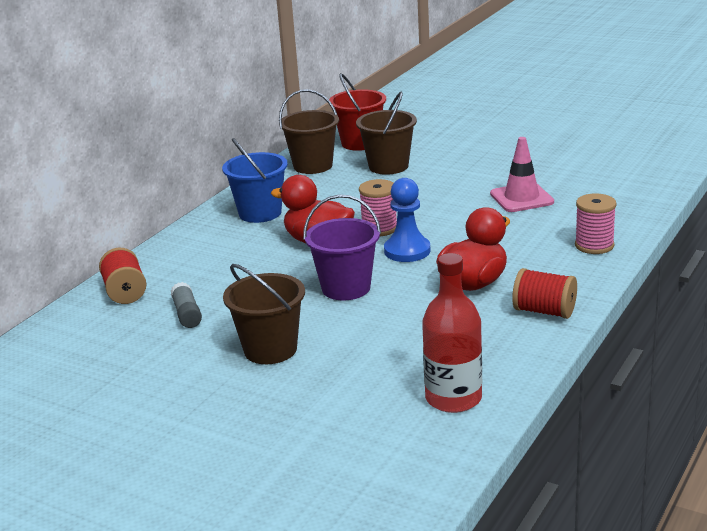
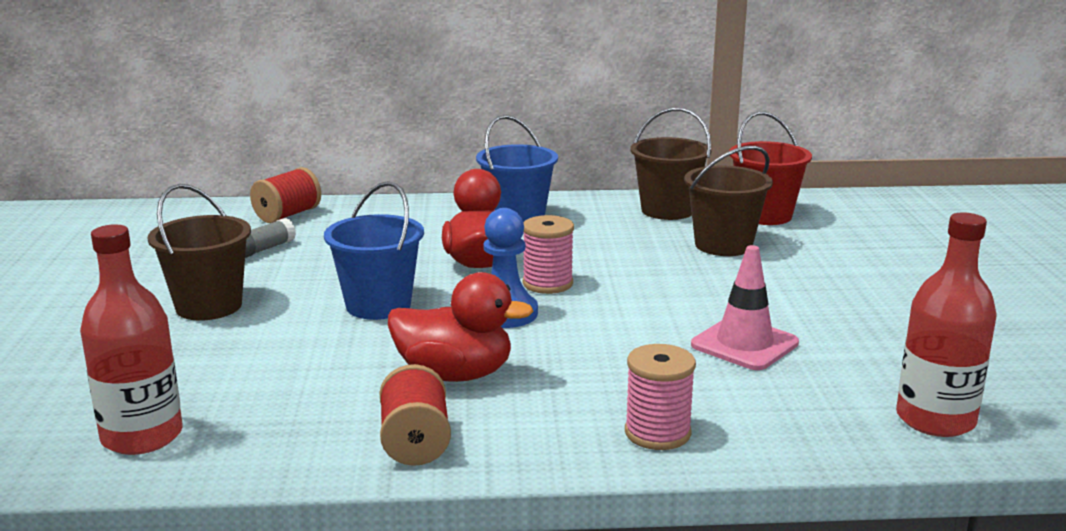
camera: 55 degrees right, 5 degrees down
(346, 288) = (378, 305): purple bucket -> blue bucket
(640, 181) = (935, 419): none -> red bottle

